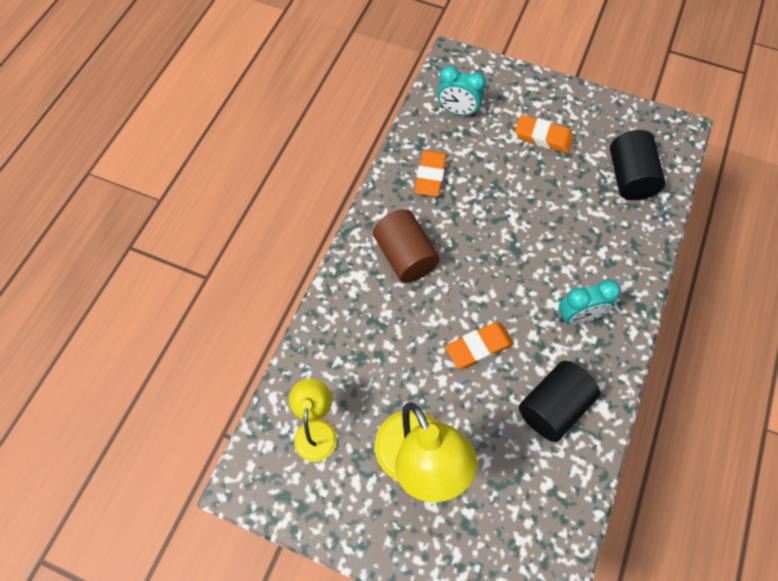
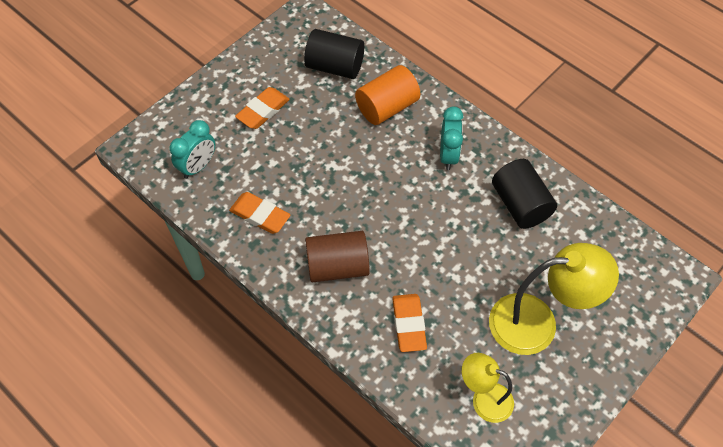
camera: 70 degrees left, 5 degrees down
(478, 347) = (449, 239): orange eraser -> orange eraser (408, 324)
(606, 240) = (387, 107): none -> orange cylinder

